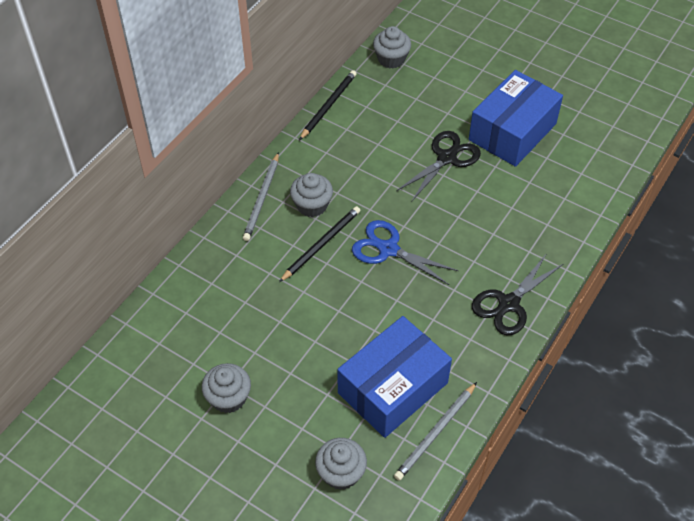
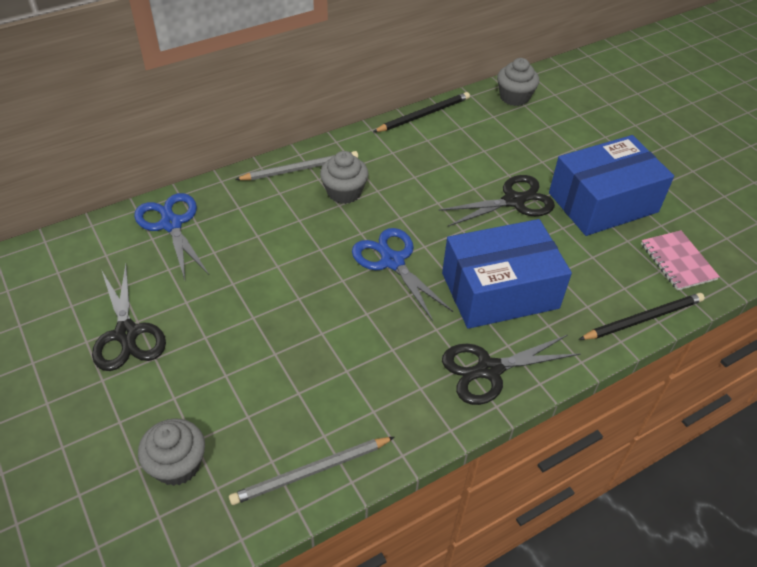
camera: 25 degrees right, 5 degrees down
(192, 293) = (171, 224): none -> blue scissors
(228, 398) = (127, 333): grey cupcake -> black scissors
(262, 199) = (300, 169): grey pencil -> grey pencil turned 150 degrees counterclockwise
(321, 244) = (327, 230): black pencil -> black pencil (643, 319)
(393, 388) = (298, 401): blue box -> blue box (500, 291)
(589, 161) = (677, 262): none -> pink notebook

